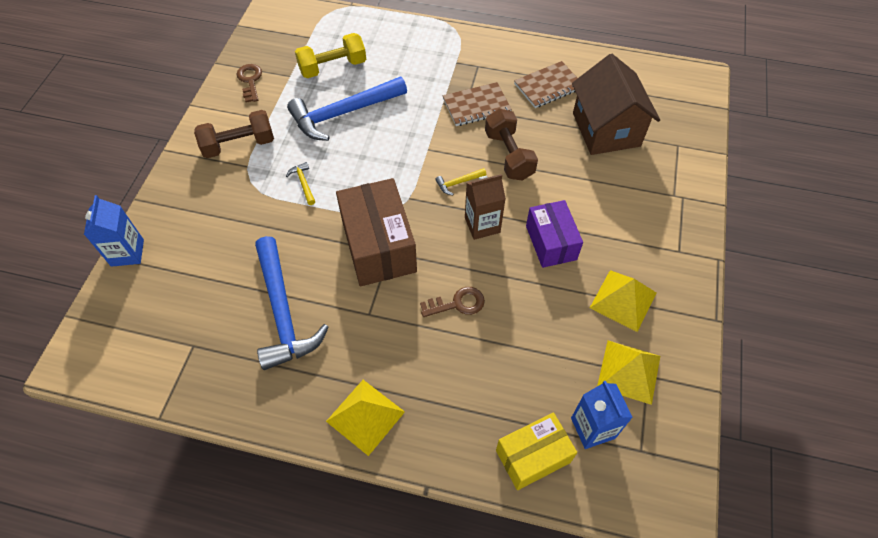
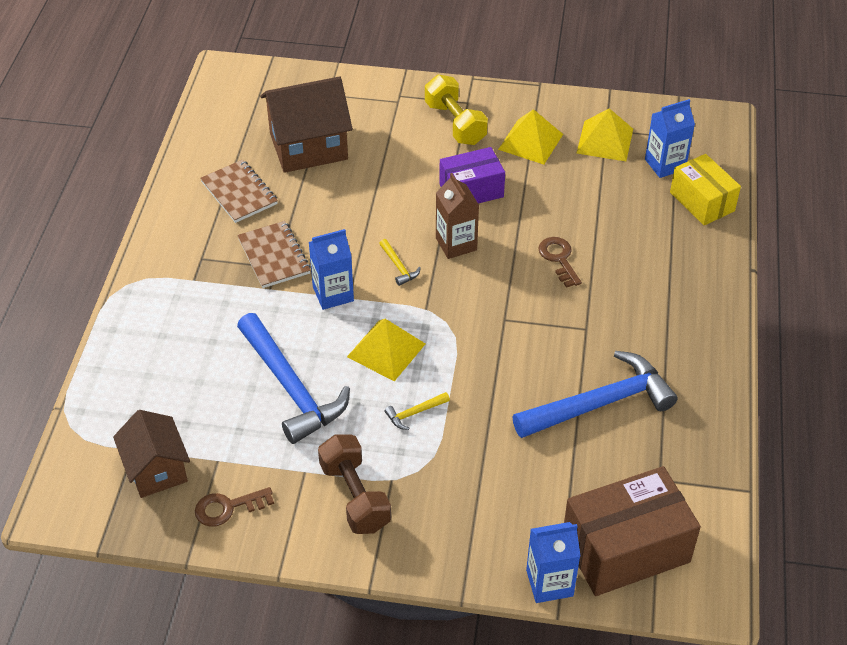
camera: 95 degrees left, 10 degrees down
(290, 47) = (156, 469): none -> brown house
(333, 67) = (200, 411): yellow dumbbell -> yellow dumbbell (455, 123)
(365, 416) = (698, 319): yellow pyramid -> yellow pyramid (386, 350)
(378, 246) = (498, 329): brown box -> brown box (626, 549)
(432, 140) = (333, 294): none -> blue carton
(509, 155) = (353, 225): brown dumbbell -> none

